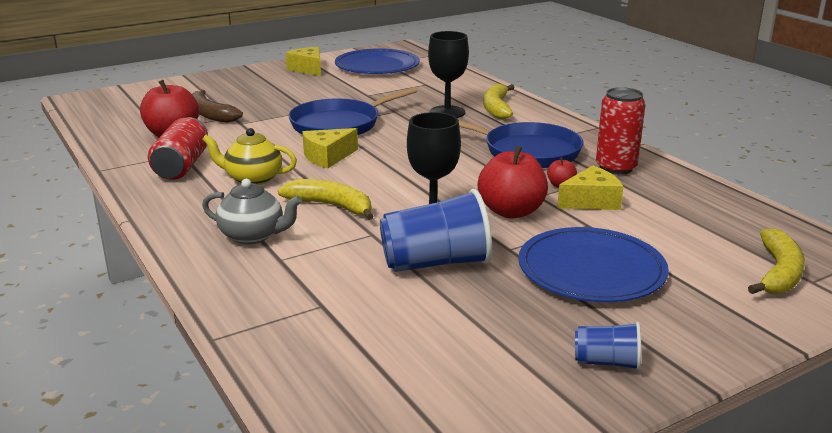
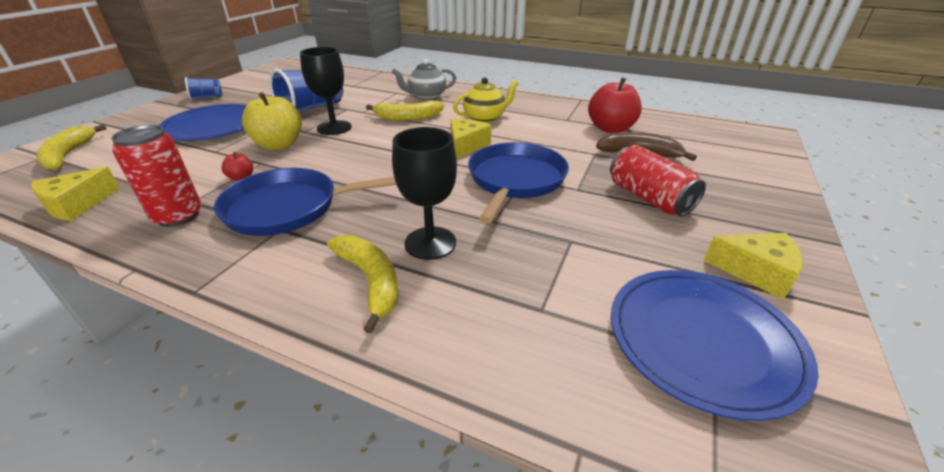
camera: 145 degrees right, 10 degrees up
(181, 166) = (545, 113): red can -> red can (649, 198)
(511, 211) = (279, 145): red apple -> yellow apple
(591, 201) = (210, 170): yellow cheese -> yellow cheese (77, 205)

